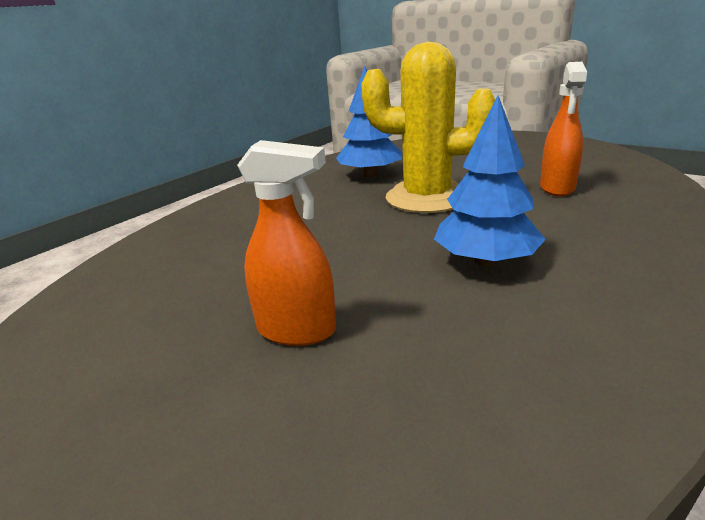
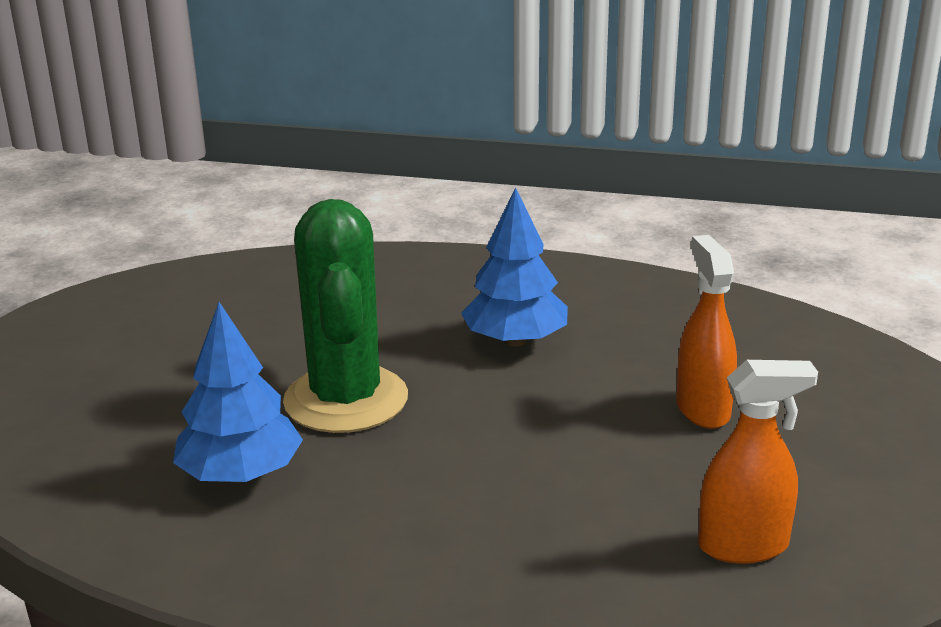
camera: 115 degrees left, 0 degrees up
(427, 198) = (346, 400): yellow cactus -> green cactus
(557, 188) = (288, 316): orange spray bottle -> orange spray bottle (744, 546)

